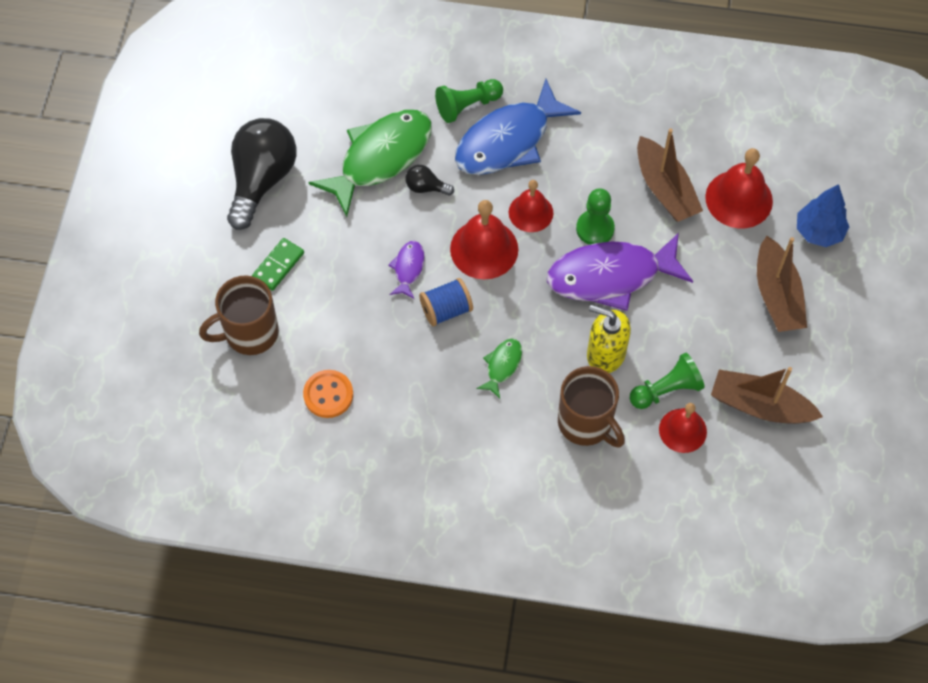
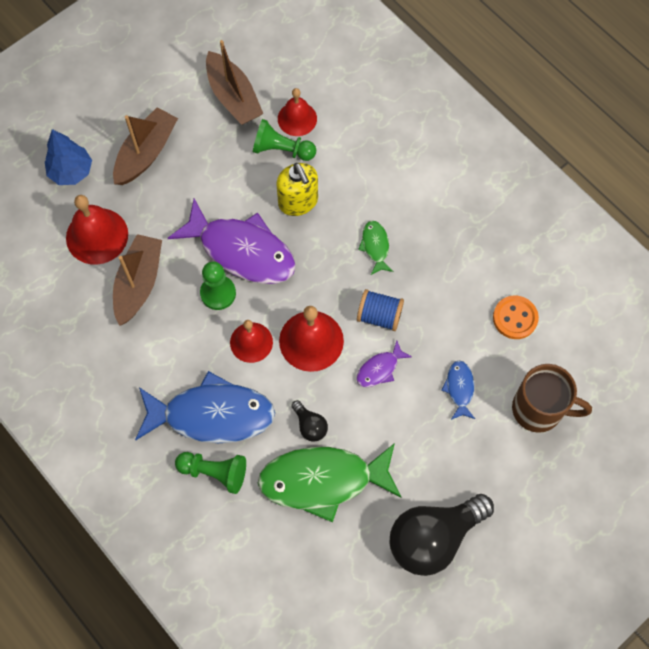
camera: 140 degrees left, 5 degrees up
(278, 265) = (476, 449): green domino -> none
(329, 301) = (459, 388): none -> blue fish
(502, 366) = (375, 246): green fish -> green fish turned 105 degrees clockwise
(586, 423) = (354, 168): brown mug -> none

